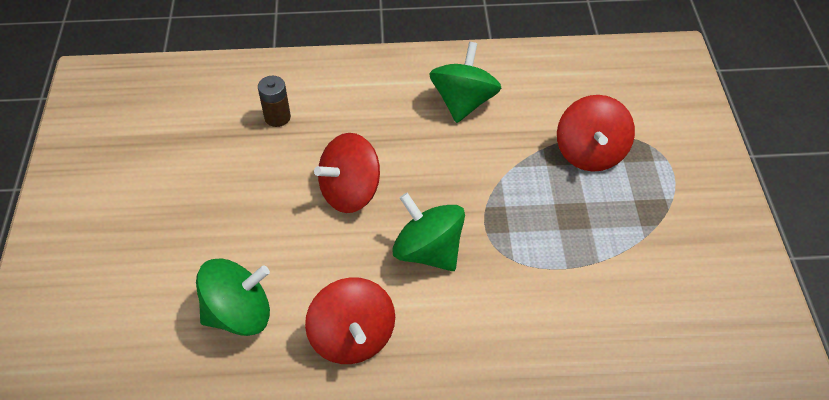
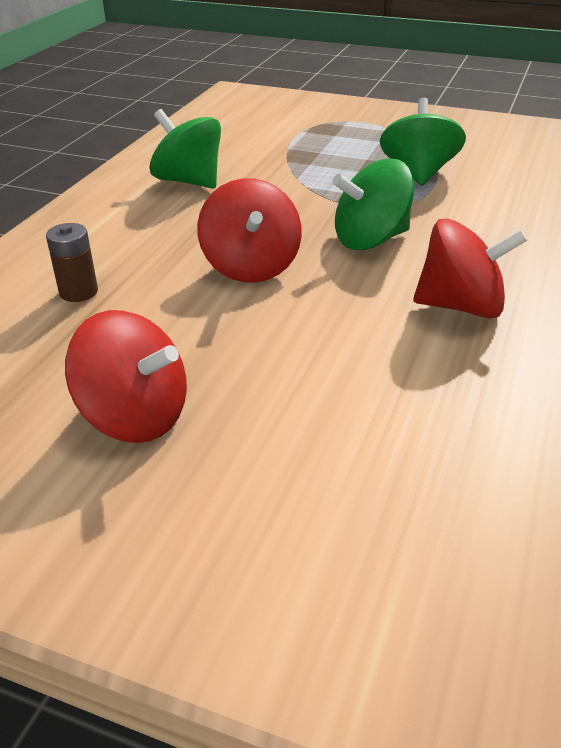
camera: 65 degrees left, 15 degrees down
(239, 314) = (383, 382): green spinning top -> green spinning top (418, 173)
(590, 153) = (312, 144): red spinning top -> red spinning top (135, 416)

